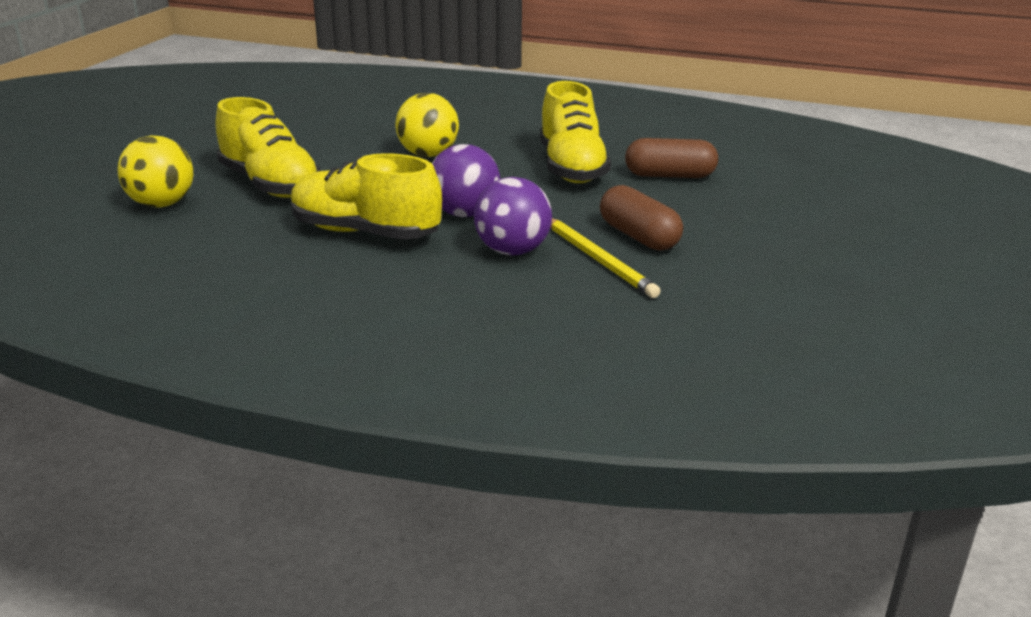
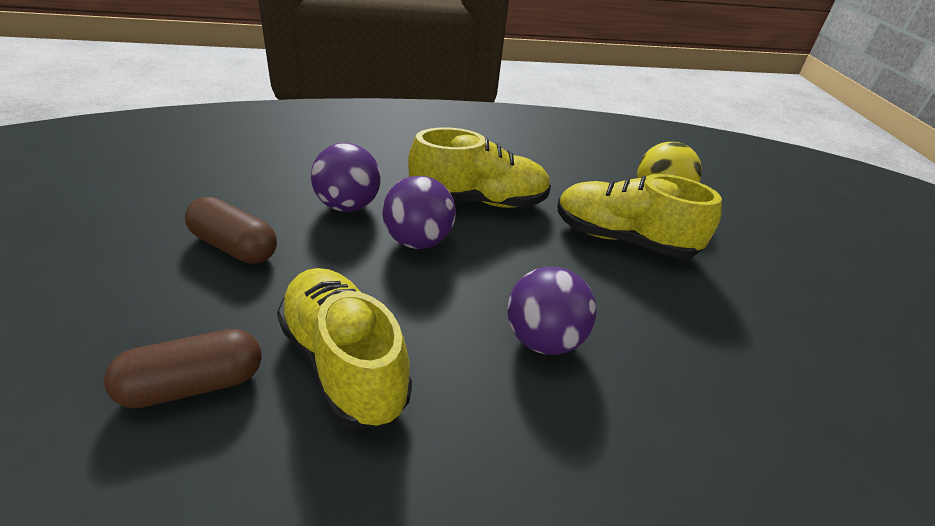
camera: 150 degrees right, 10 degrees up
(428, 155) = (543, 340): yellow ball -> purple ball
(598, 260) = (270, 211): yellow pencil -> none

